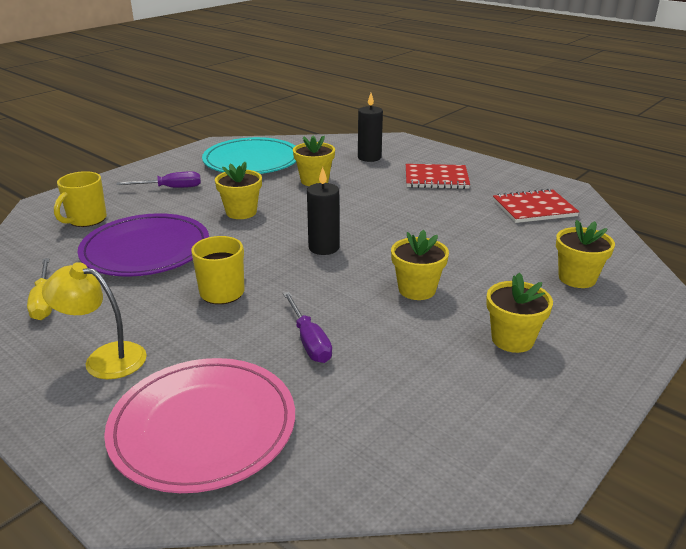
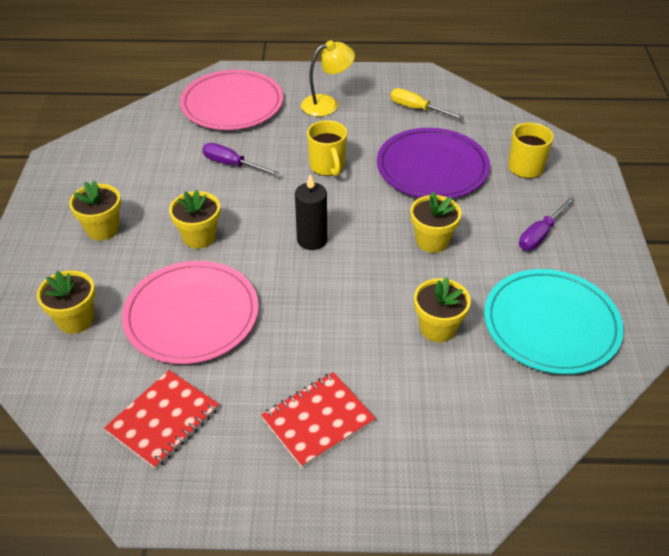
camera: 140 degrees right, 15 degrees up
(369, 157) = (444, 422): black candle -> none
(473, 244) = (191, 315): none -> pink plate

